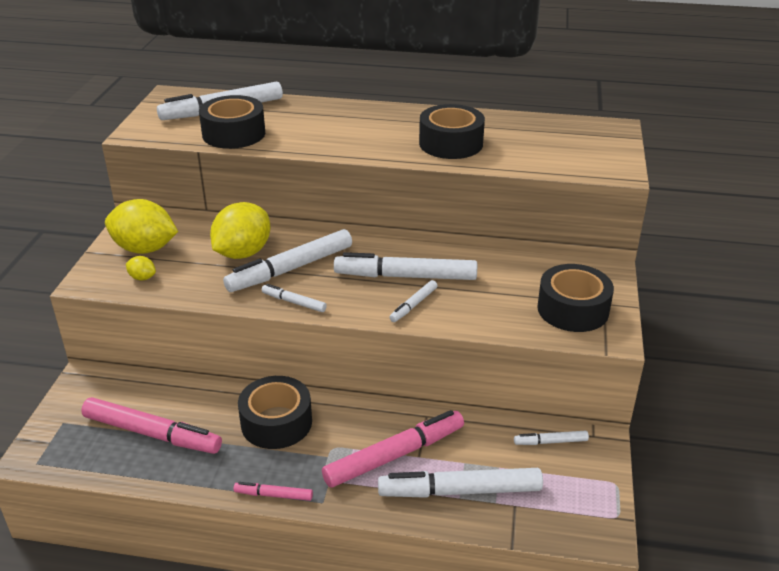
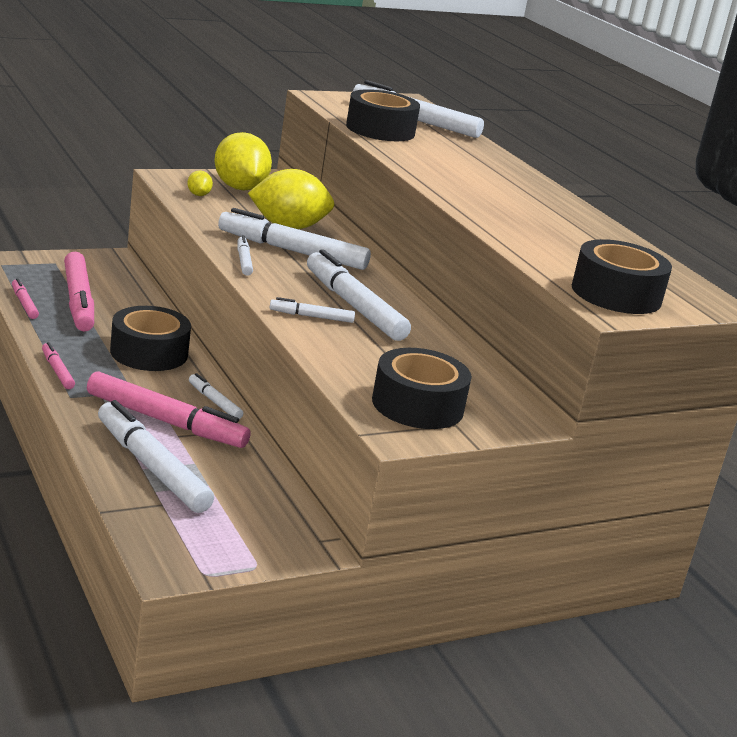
camera: 50 degrees right, 10 degrees down
(131, 474) = (24, 304): none -> pink marker
(451, 143) = (520, 219): black tape -> black tape (616, 294)
(550, 442) = (279, 512): white marker -> white marker (214, 402)

